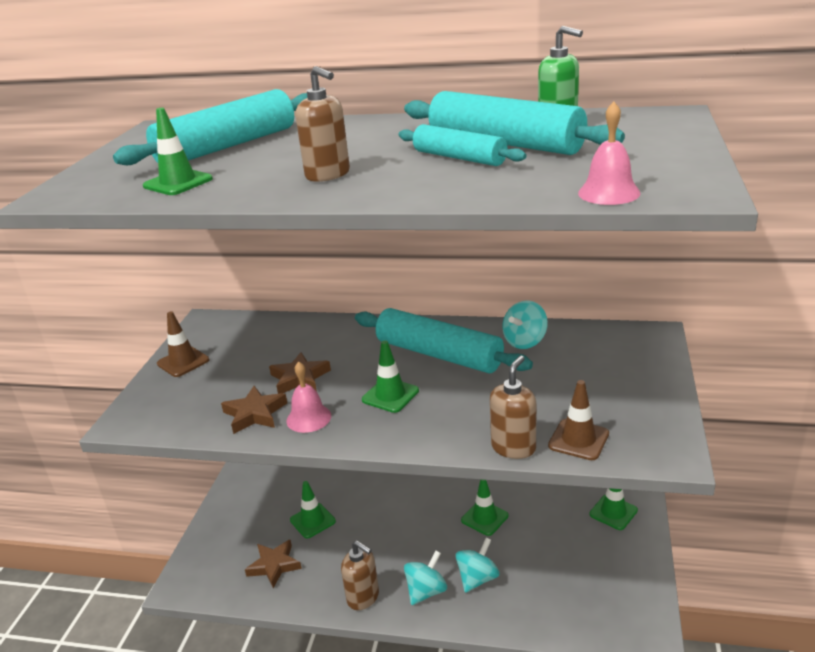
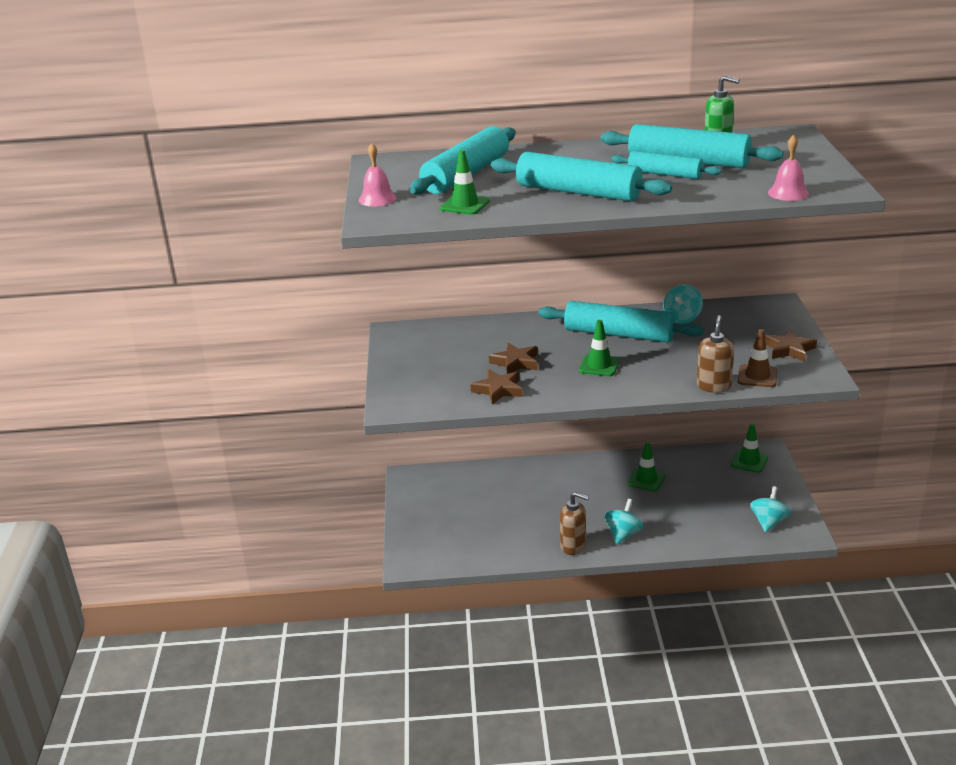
camera: 15 degrees left, 0 degrees up
(183, 362) = (402, 362): brown traffic cone -> none
(274, 565) = (483, 538): brown star -> brown star (789, 349)
(308, 418) = (545, 387): pink bell -> pink bell (377, 199)
(312, 521) = (498, 503): green traffic cone -> none
(328, 175) = (578, 192): brown soap dispenser -> turquoise rolling pin
(477, 578) = (660, 520): turquoise spinning top -> turquoise spinning top (769, 522)

